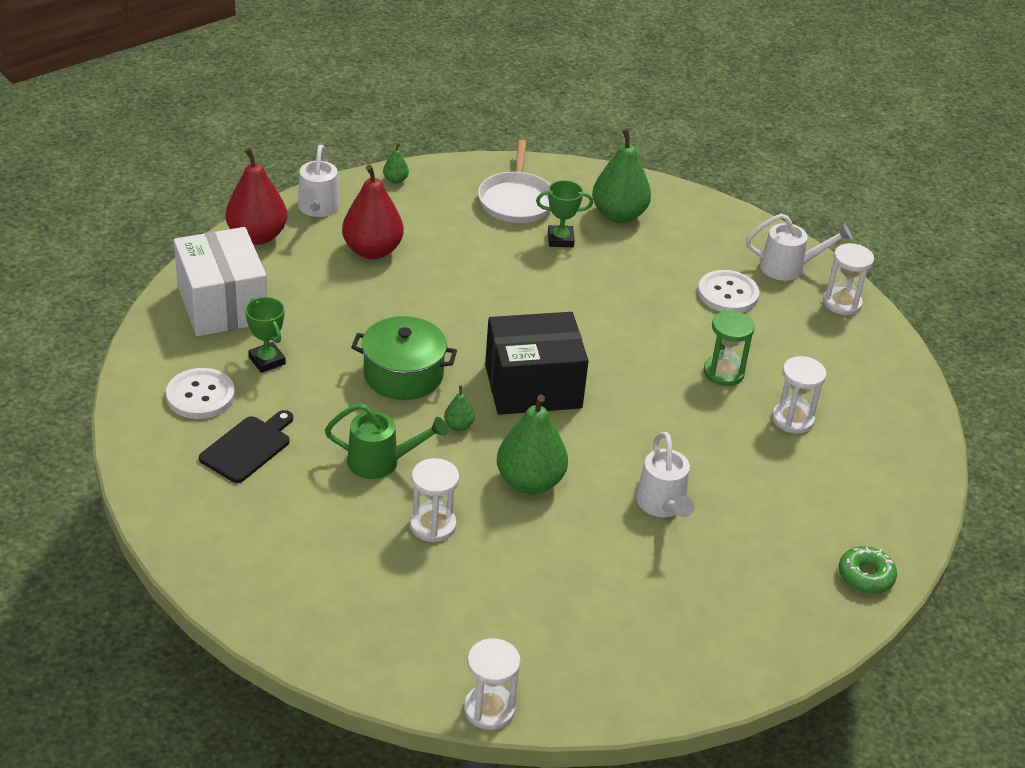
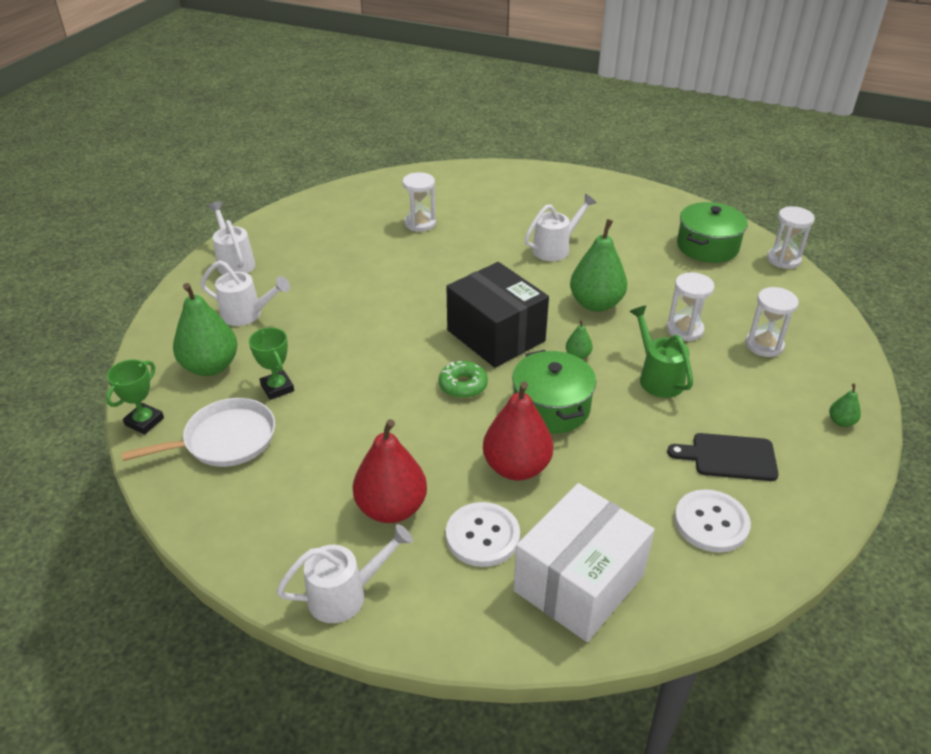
camera: 115 degrees left, 0 degrees up
(257, 236) = (439, 622): red pear -> red pear (516, 467)
(267, 361) = (621, 501): green trophy -> green trophy (144, 421)
(395, 180) = (240, 552): green pear -> green pear (841, 422)
(572, 650) = (707, 246): none -> green pot
(685, 252) = (247, 314): none -> white watering can
(723, 372) = (395, 259): green hourglass -> none
(728, 294) = (293, 280): white button -> white button (482, 536)
(842, 303) = (266, 232): white hourglass -> white hourglass (764, 345)
(865, 576) = (534, 176): green donut -> green donut (463, 385)

